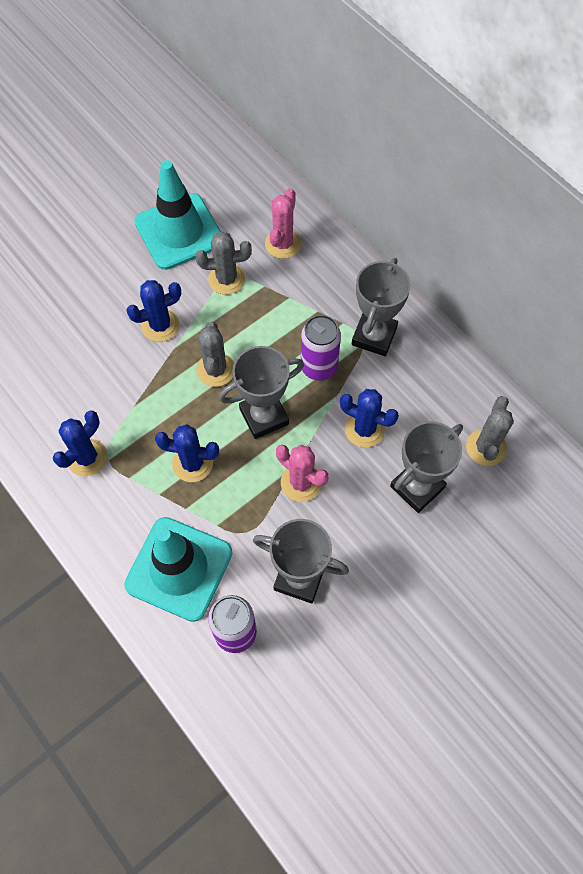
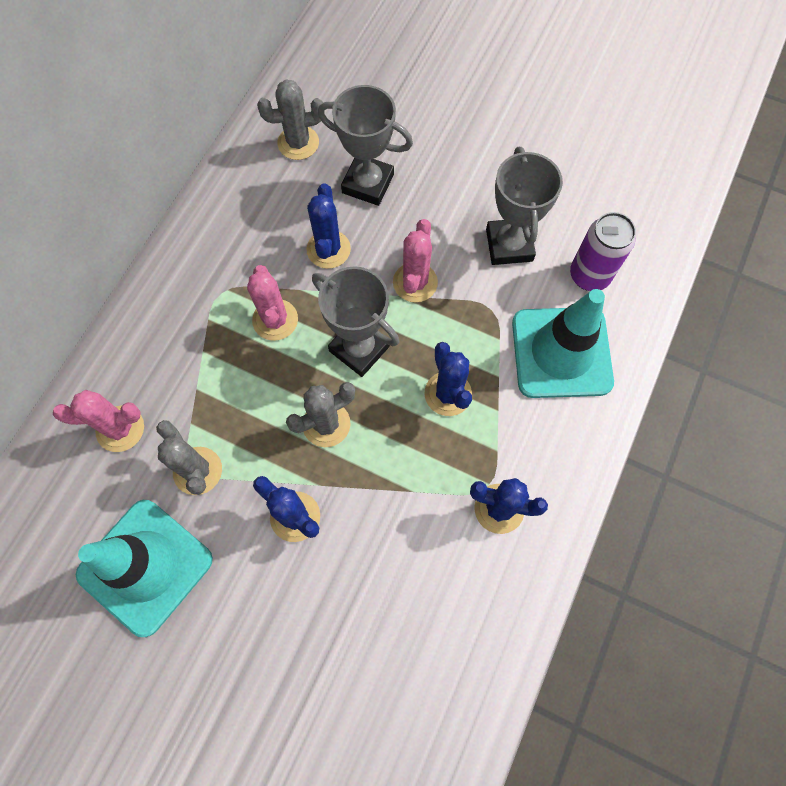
camera: 115 degrees left, 5 degrees up
(319, 367) = (275, 320): purple can -> pink cactus
(374, 336) = (212, 282): grey trophy -> none

